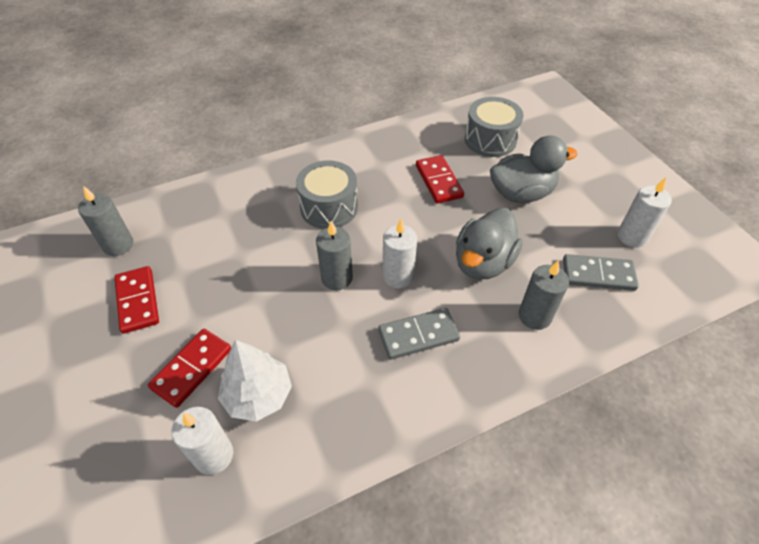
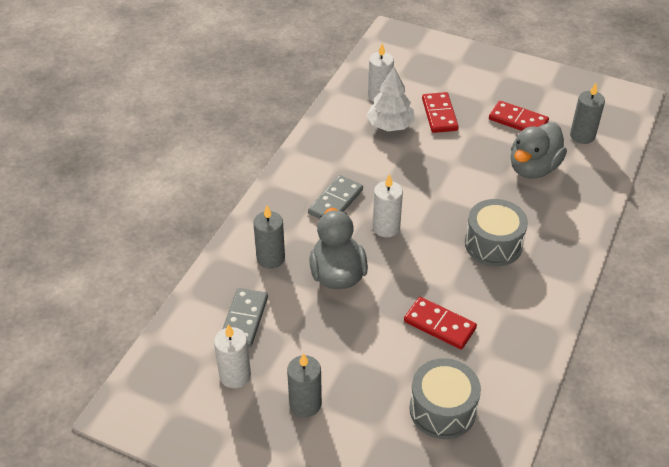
camera: 140 degrees right, 5 degrees down
(337, 278) = (423, 202): grey candle -> grey candle (305, 404)
(521, 193) = (359, 360): grey duck -> grey duck (533, 168)
(598, 274) = (244, 319): grey domino -> grey domino turned 45 degrees counterclockwise

